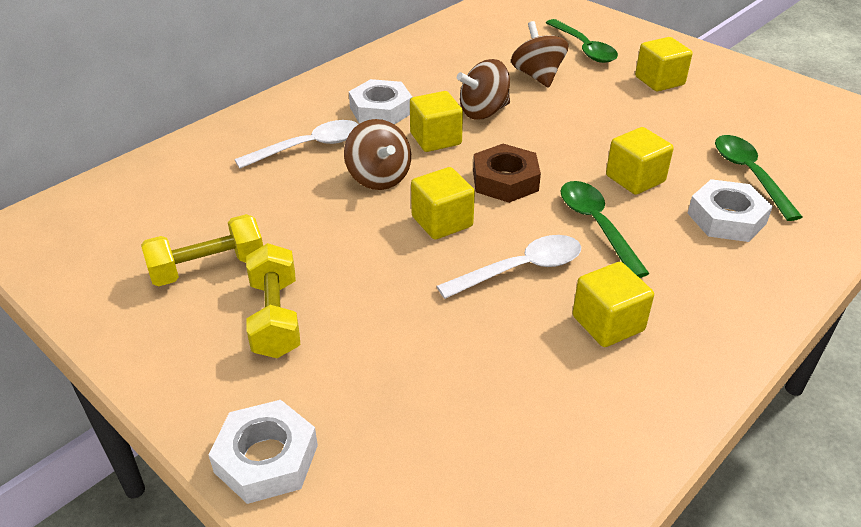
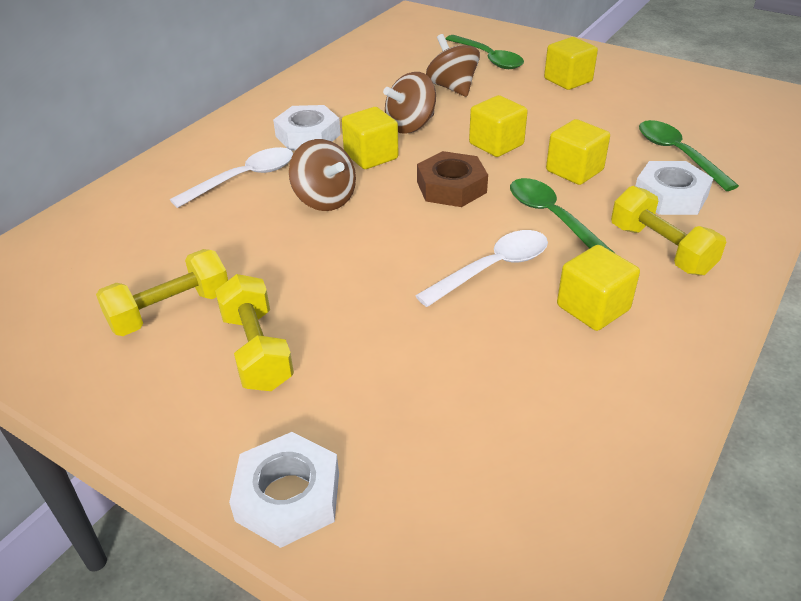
camera: 10 degrees left, 0 degrees up
(442, 222) = (401, 233): yellow cube -> yellow cube (496, 144)
(697, 273) = (660, 249): none -> yellow dumbbell

